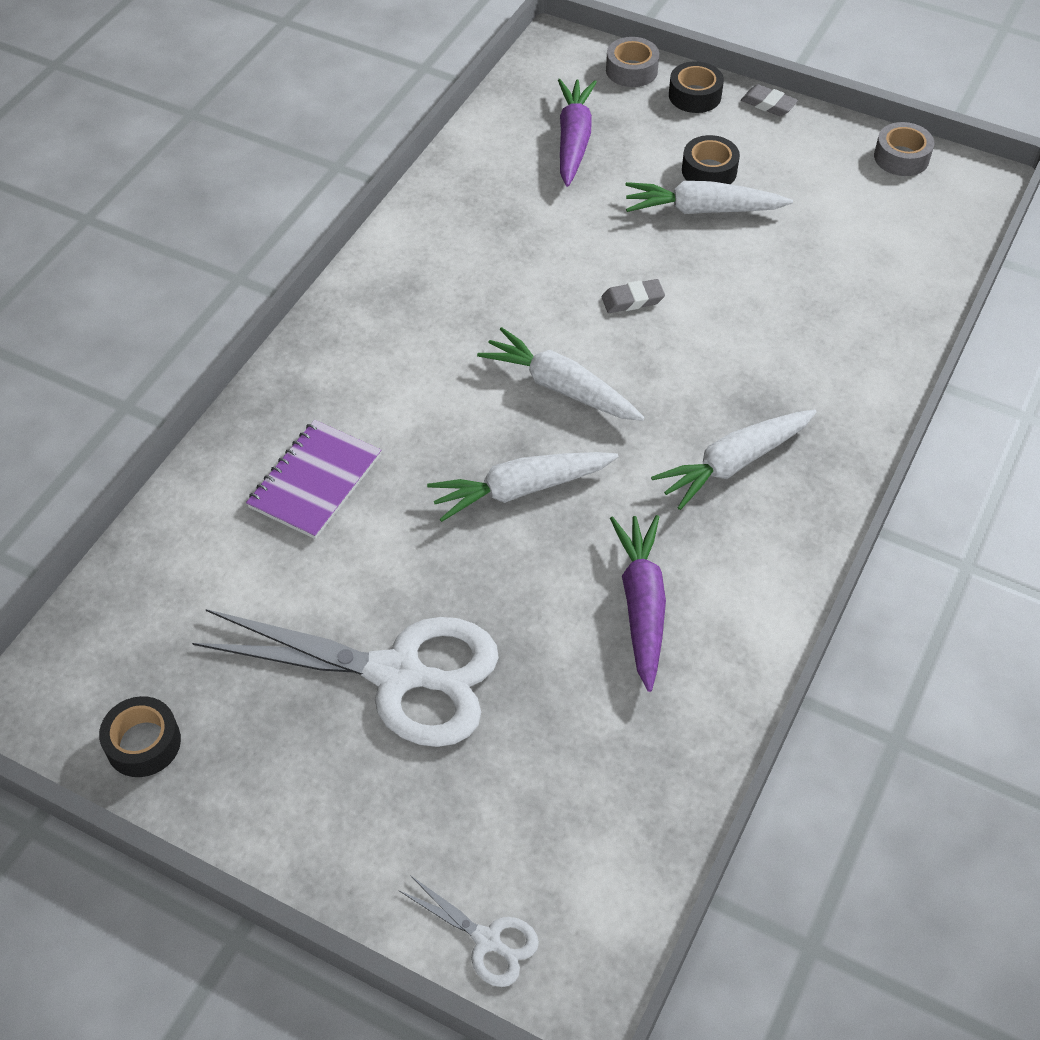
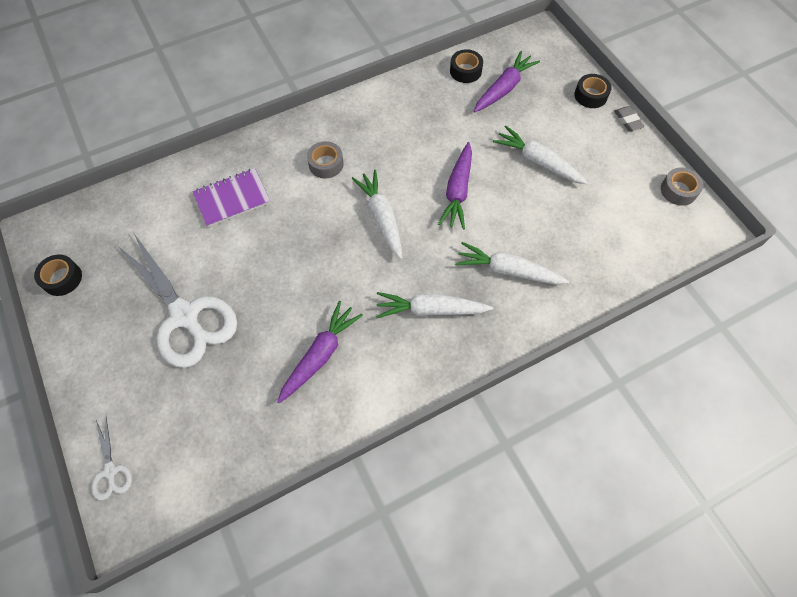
camera: 35 degrees right, 10 degrees up
(520, 490) = (317, 259): white carrot -> white carrot (508, 271)
(631, 70) = (568, 65): grey tape -> grey tape (326, 164)
(632, 300) = (458, 191): grey eraser -> purple carrot
(709, 171) = (561, 142): black tape -> black tape (465, 71)

